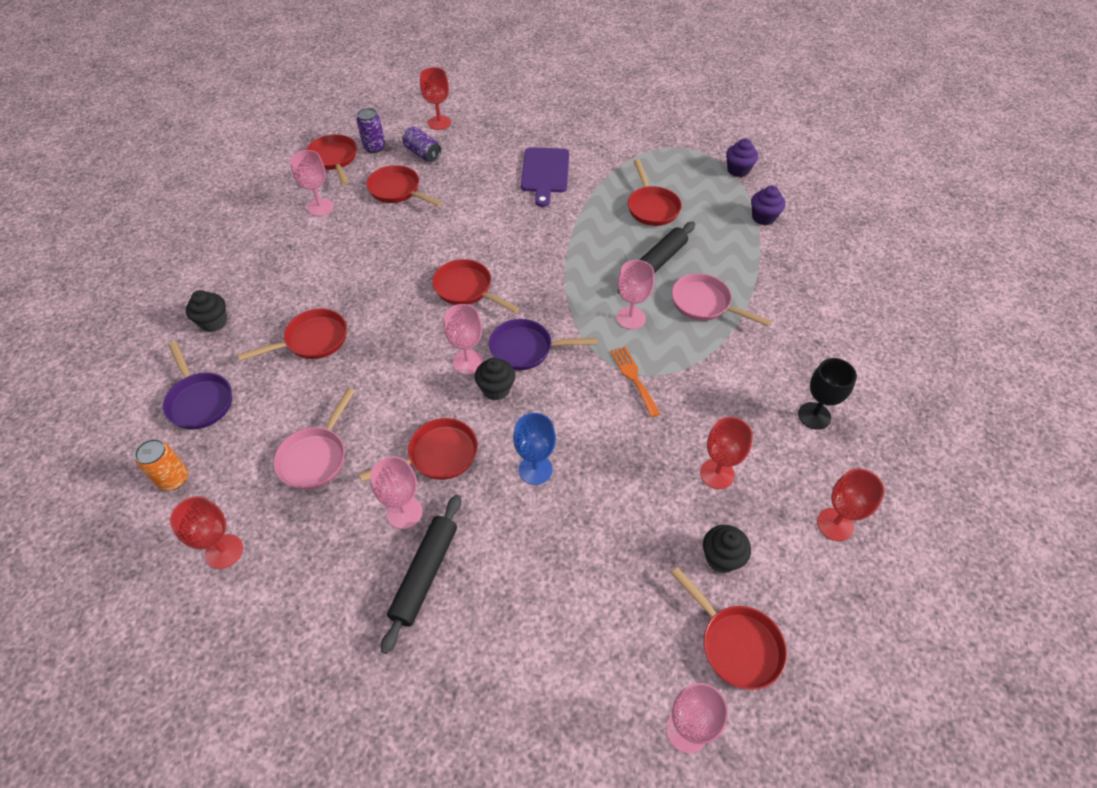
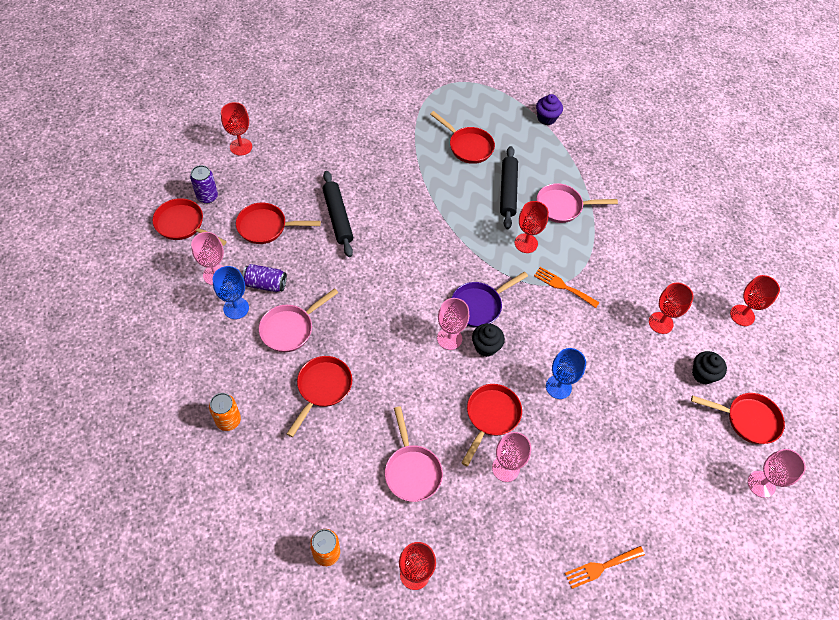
camera: 40 degrees left, 5 degrees up
(199, 401) = (284, 486): purple pan -> none
(214, 322) = (228, 420): black cupcake -> orange can
(309, 240) = (236, 308): none -> blue goblet
(336, 278) = (290, 328): none -> pink pan
(405, 680) = (601, 567): none -> orange fork
(423, 153) = (254, 183): purple can -> purple can (265, 284)
(425, 574) = (554, 498): black rolling pin -> black rolling pin (337, 217)
(467, 289) = (397, 283): red pan -> none
(545, 173) = (367, 154): purple cutting board -> none
(631, 318) = (526, 243): pink goblet -> red goblet
(738, 170) = (500, 86): purple cupcake -> none
(814, 416) = (682, 251): black goblet -> none

